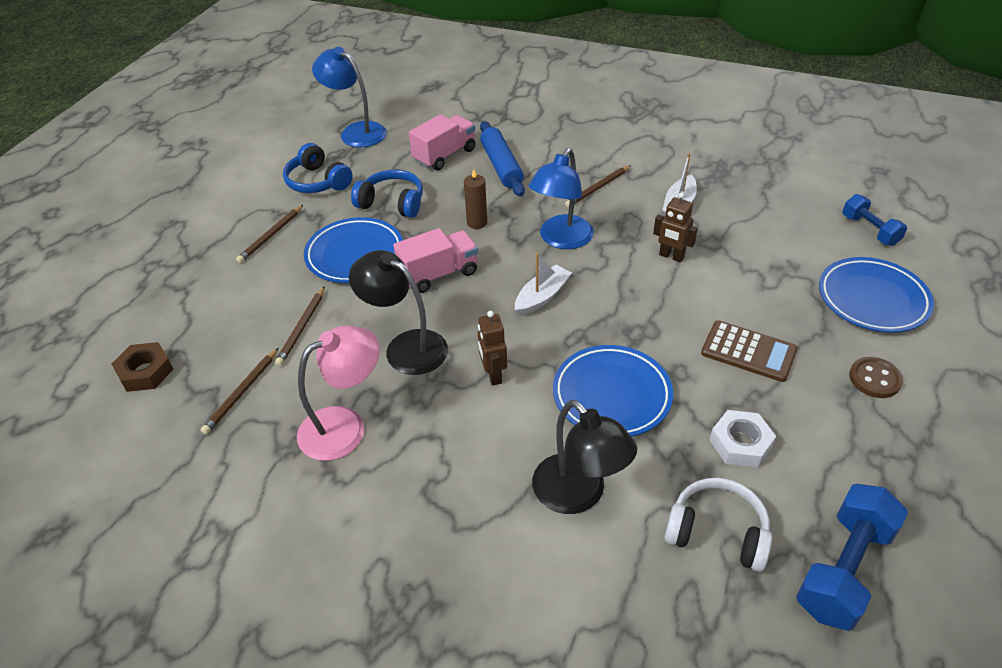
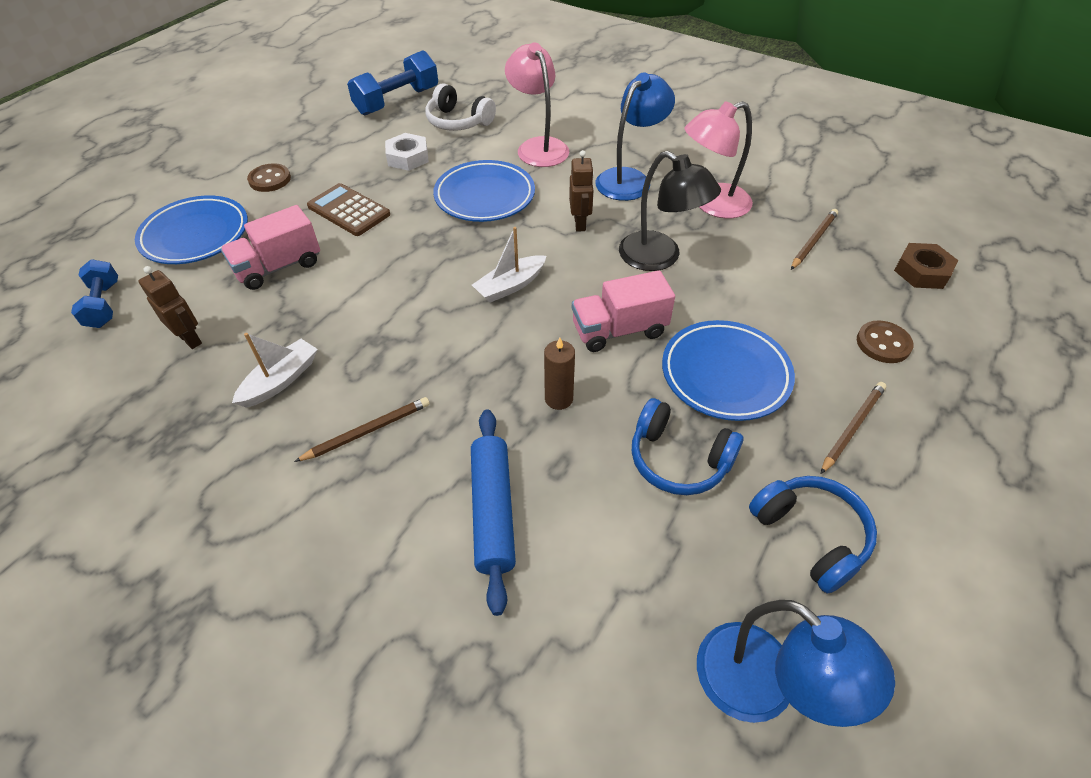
camera: 170 degrees left, 5 degrees up
(220, 296) = (883, 343): none -> brown button
(302, 328) = (771, 291): brown pencil -> none
(444, 155) = (585, 563): pink truck -> pink truck (278, 267)
(561, 239) = (459, 353): blue lamp -> blue lamp (630, 179)
(578, 495) = (538, 147): black lamp -> pink lamp
(671, 256) = (346, 309): brown robot -> brown robot (190, 339)

